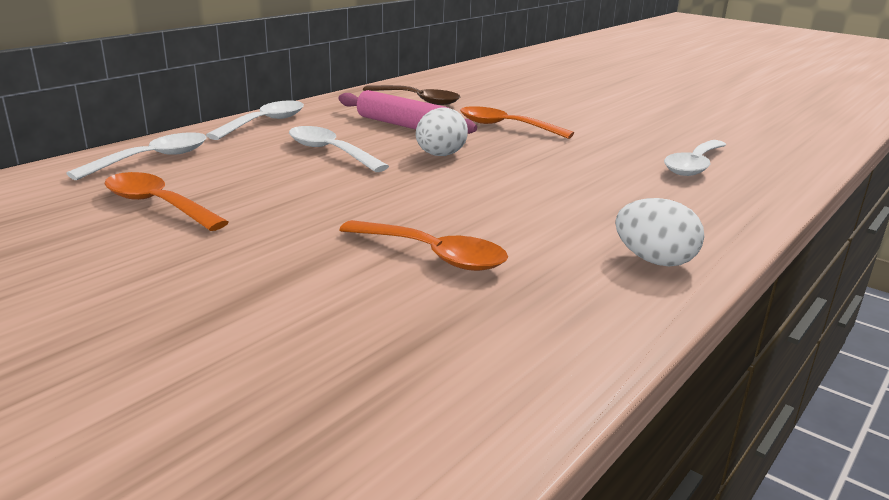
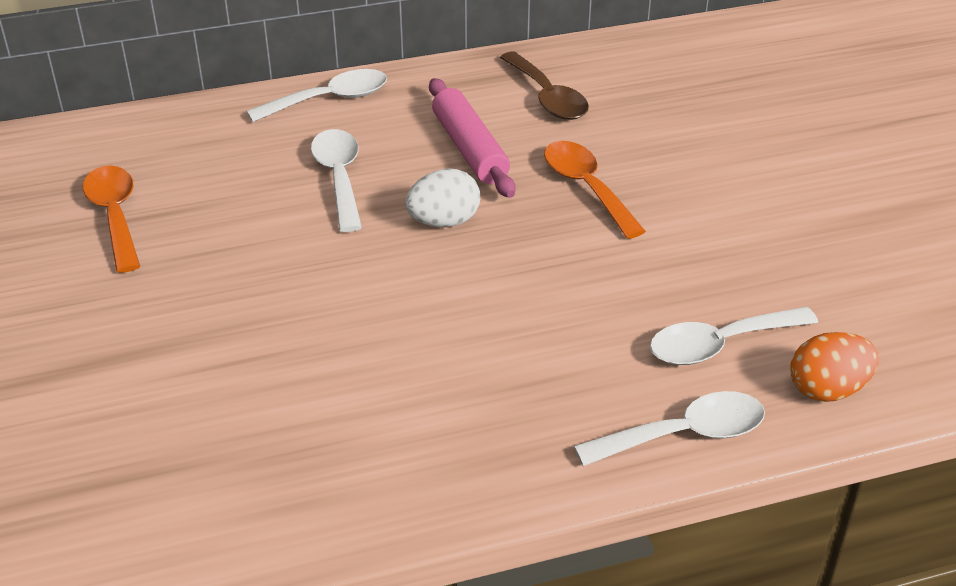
camera: 35 degrees right, 15 degrees up
(152, 159) = (170, 138): white spoon -> white spoon (684, 435)
(433, 255) = (260, 378): orange spoon -> none
(654, 261) = (446, 473): white egg -> none
(777, 168) = (827, 389): none -> orange egg

